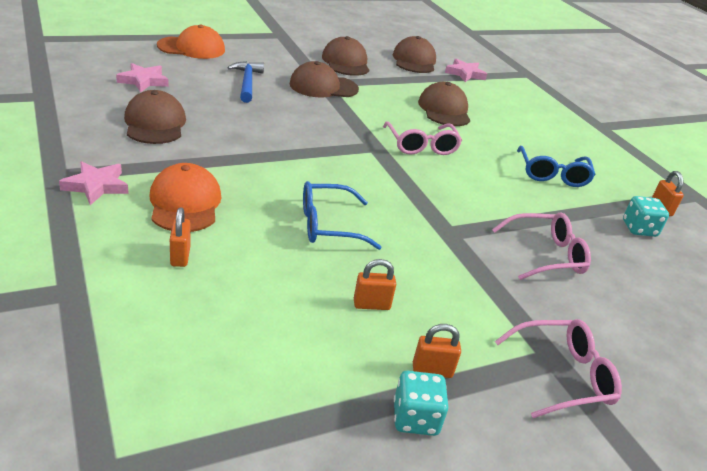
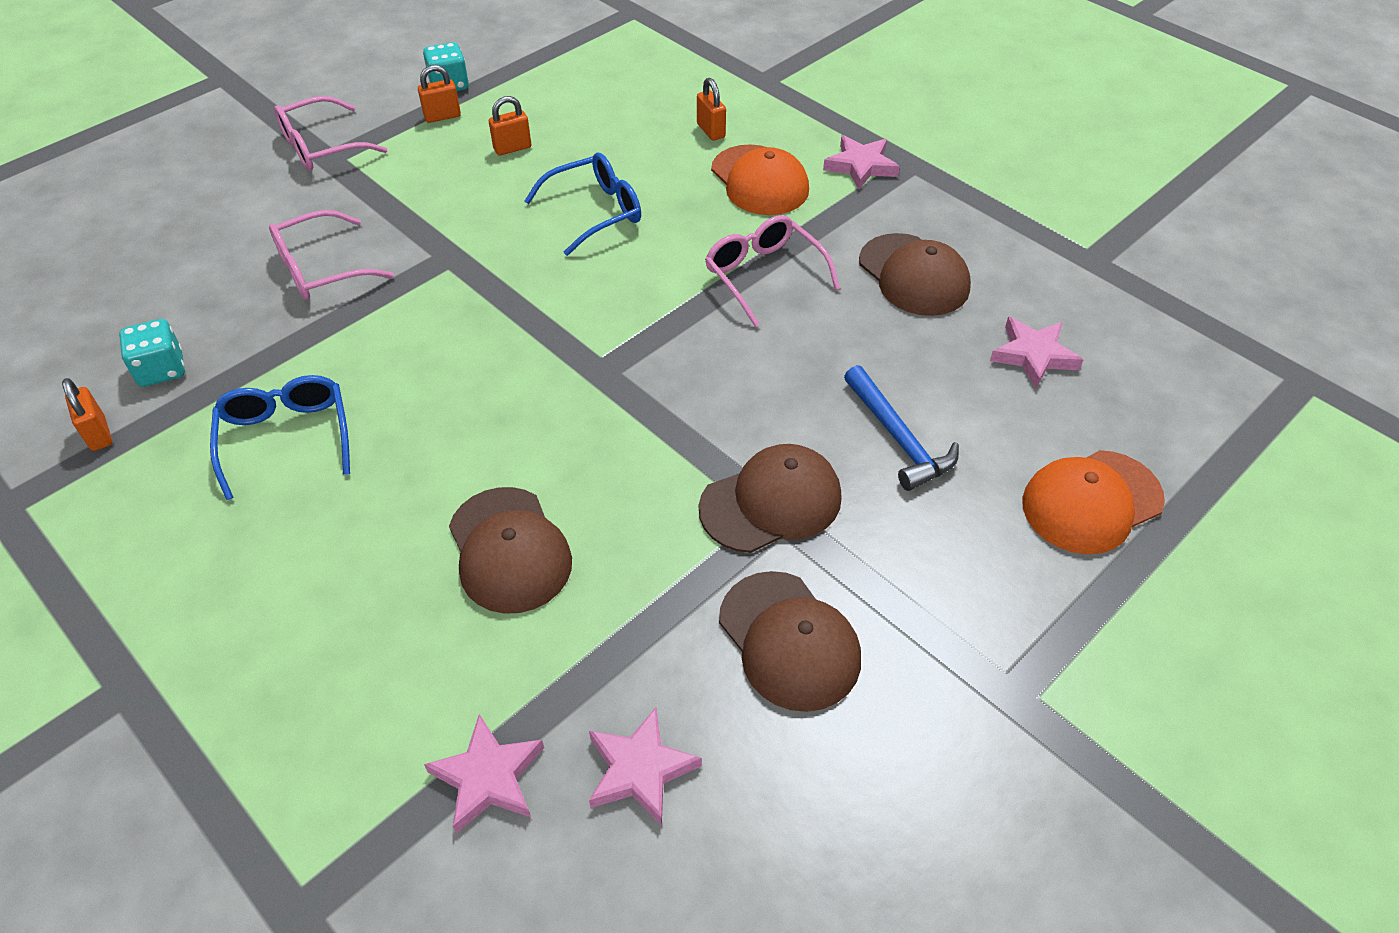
camera: 165 degrees right, 15 degrees up
(414, 61) = (640, 770): brown cap -> pink star
(421, 145) = (526, 409): pink glasses -> pink glasses (764, 276)

